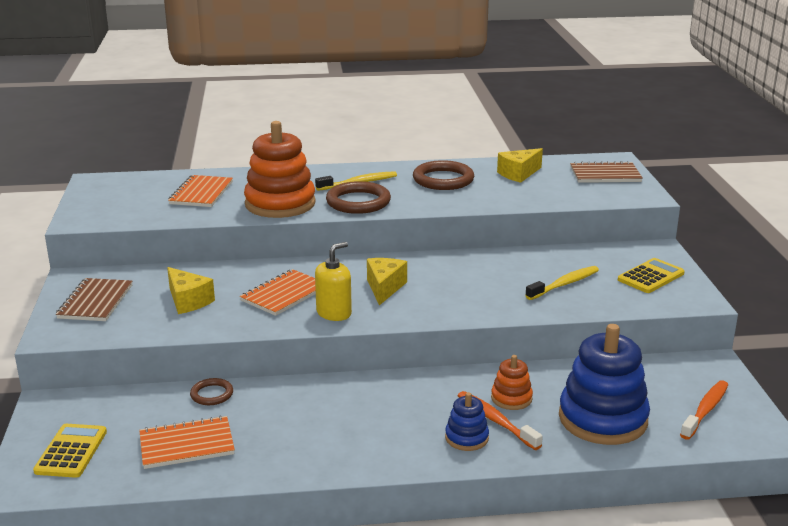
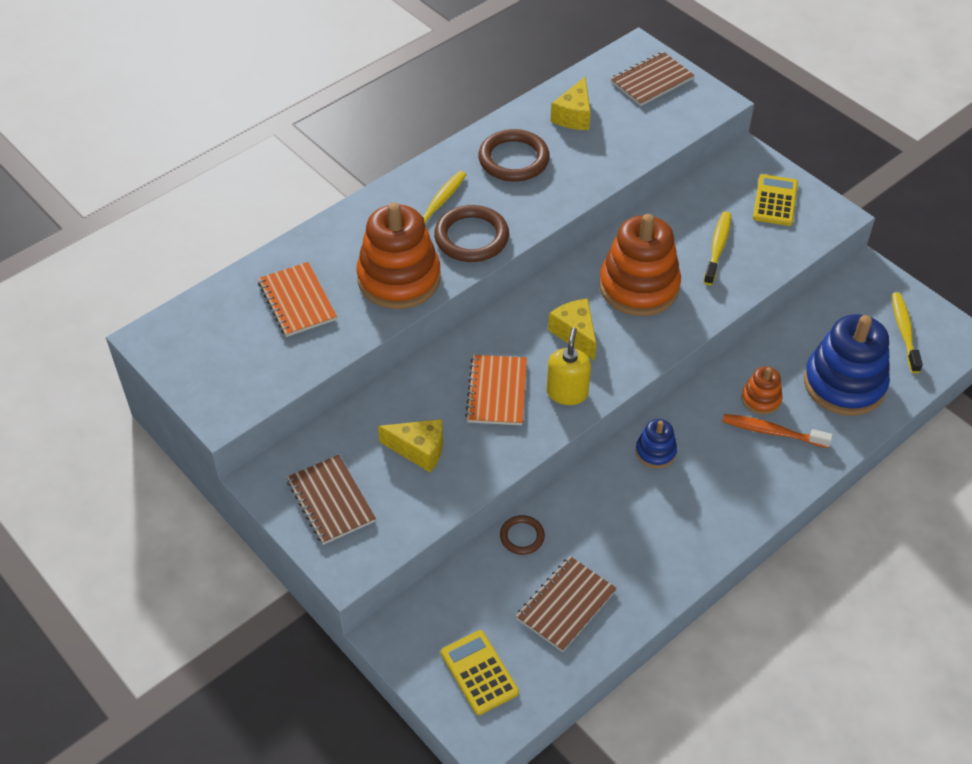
camera: 35 degrees left, 25 degrees up
(187, 445) = (566, 605): orange notebook -> brown notebook
(466, 438) = (768, 464): blue stacking toy -> blue stacking toy (655, 452)
(469, 282) = (639, 287): none -> orange stacking toy
(705, 410) = (904, 332): orange toothbrush -> yellow toothbrush

